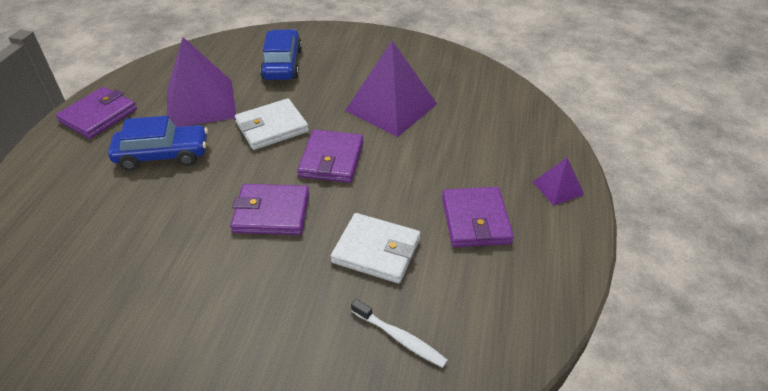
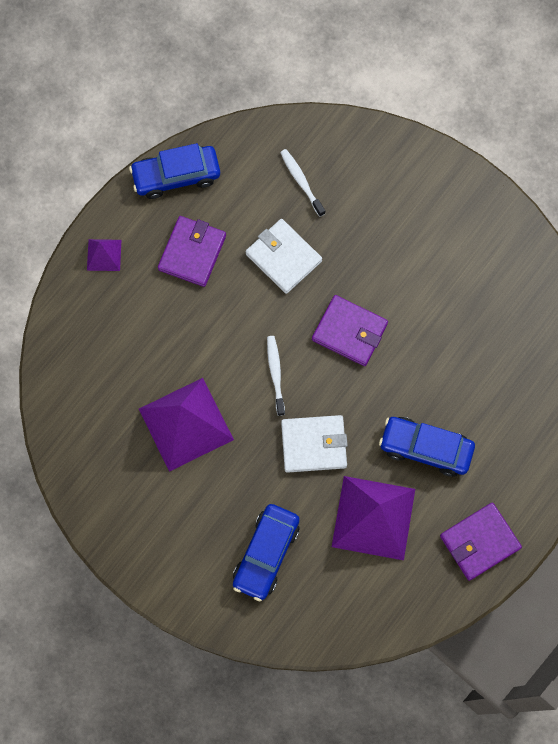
camera: 155 degrees left, 30 degrees up
(331, 159) = (275, 374): purple wallet -> white toothbrush
(550, 284) = (176, 176): none -> blue car

